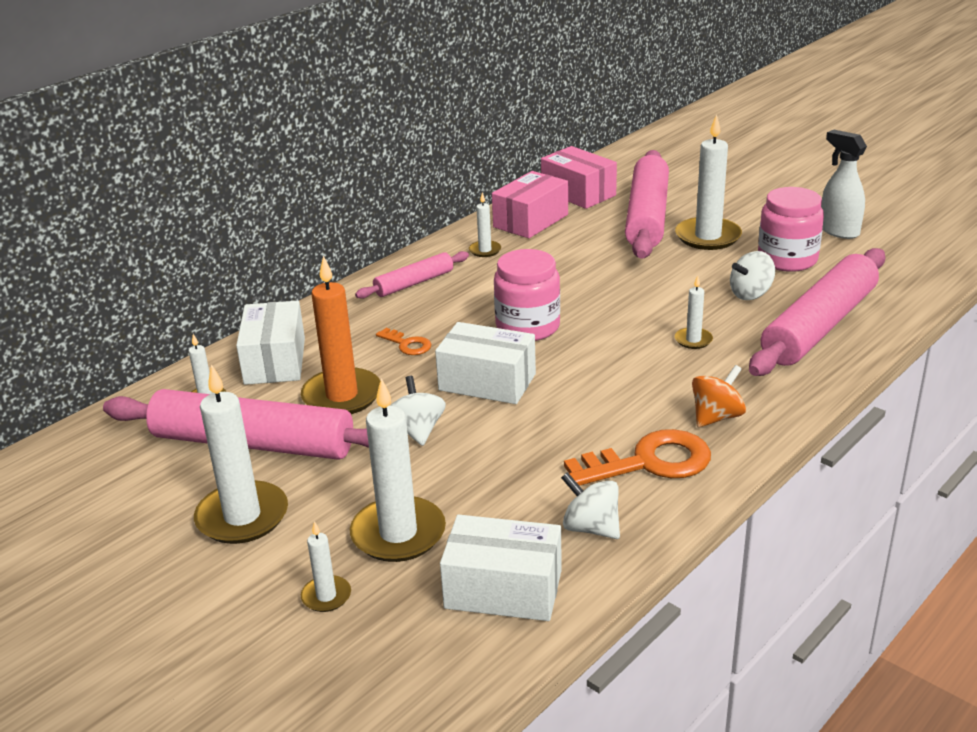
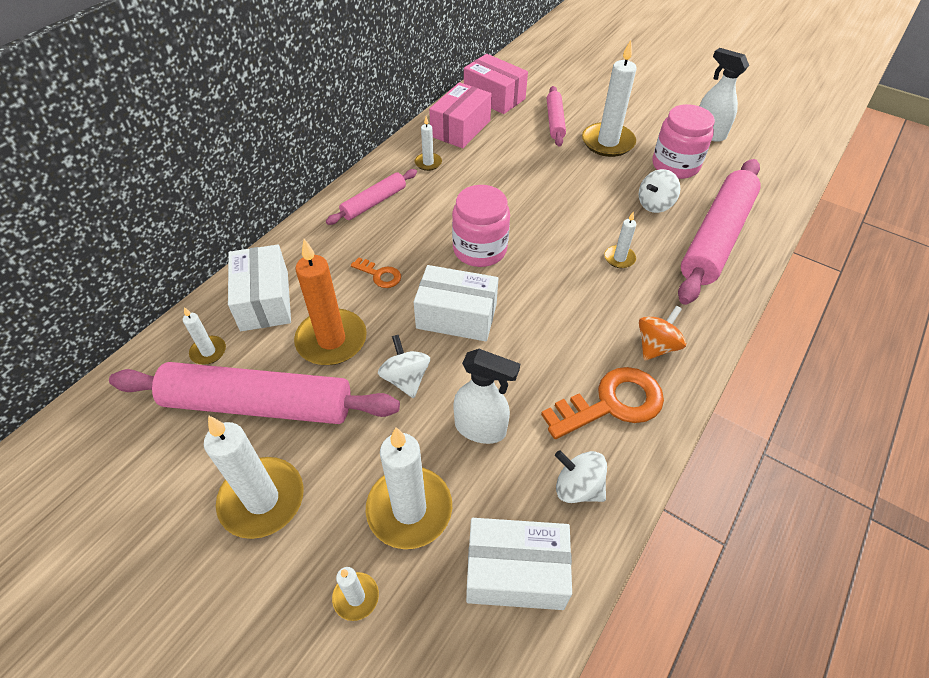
camera: 10 degrees left, 20 degrees up
(492, 475) = (481, 428): none -> white spray bottle
(647, 216) = (555, 121): pink rolling pin -> pink rolling pin, size x0.51

